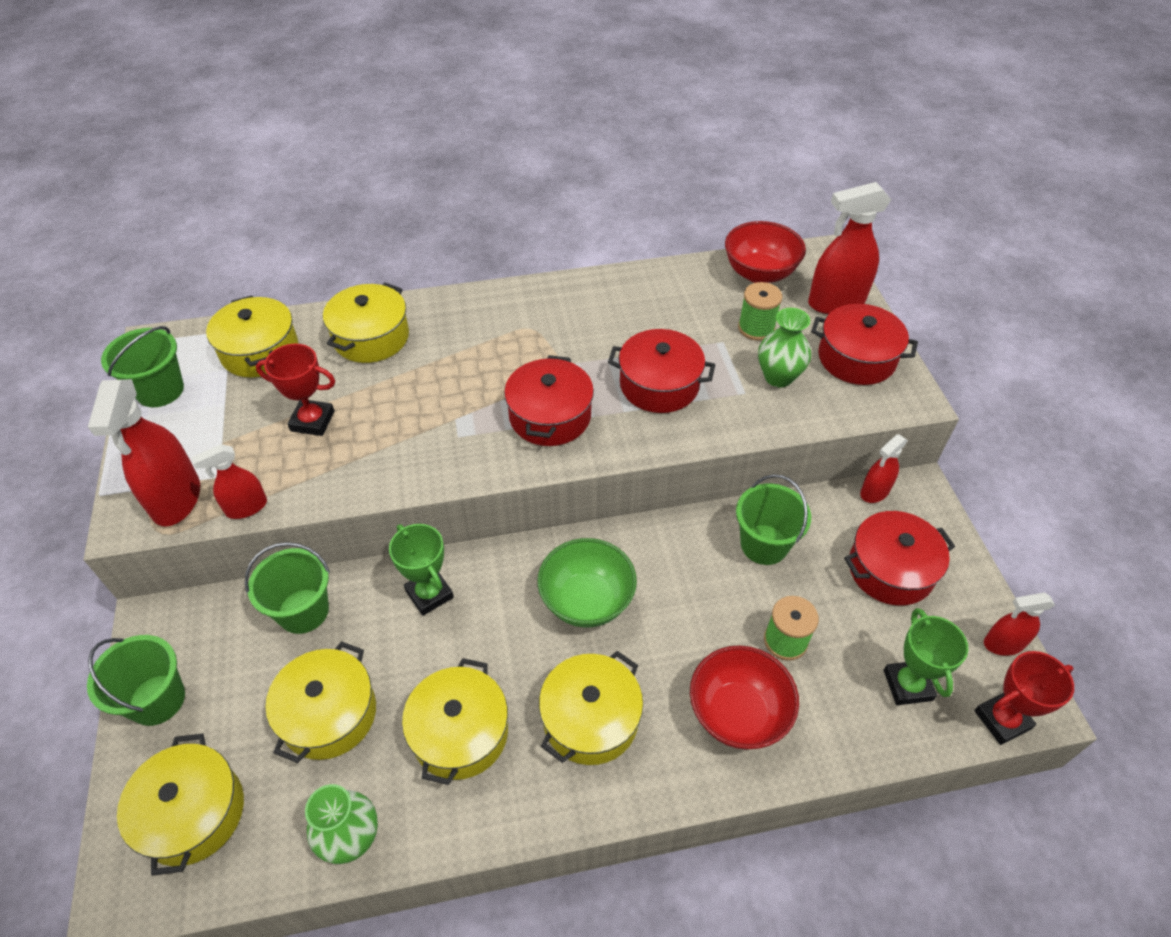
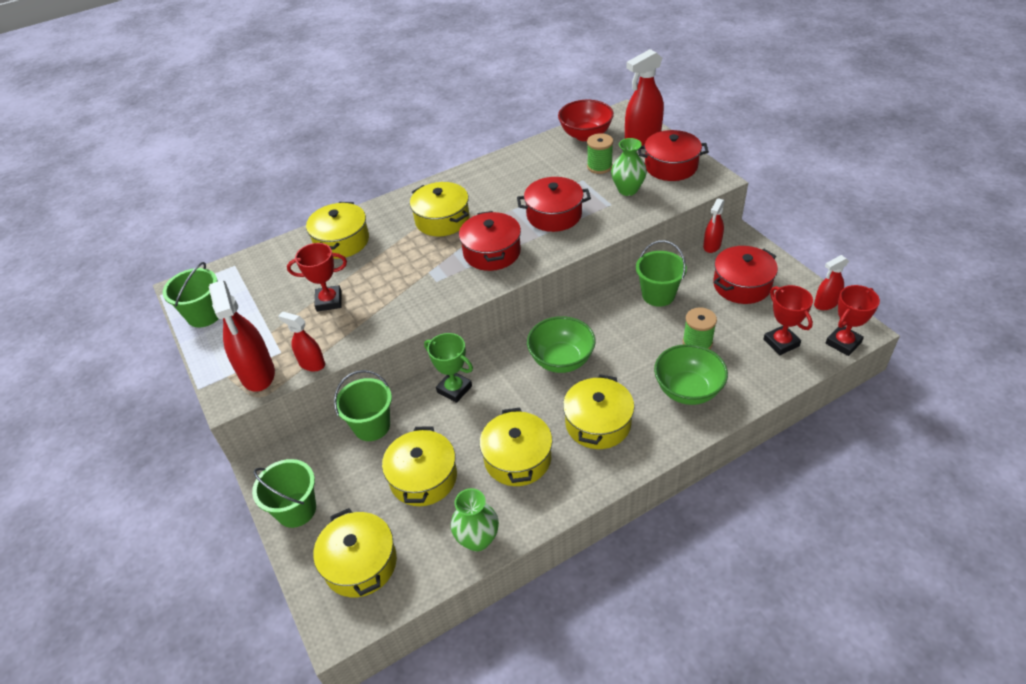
camera: 15 degrees left, 5 degrees down
(246, 507) = (312, 364): red spray bottle -> red spray bottle turned 75 degrees clockwise
(260, 351) = (265, 271): yellow pot -> yellow pot (442, 220)
(737, 713) = (687, 390): red bowl -> green bowl
(907, 685) = (781, 343): green trophy -> red trophy

